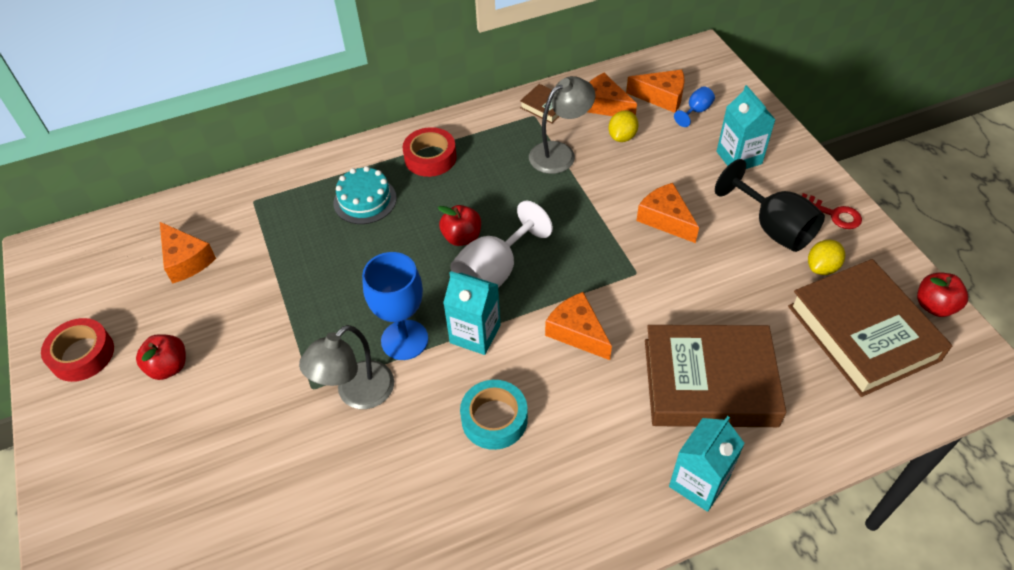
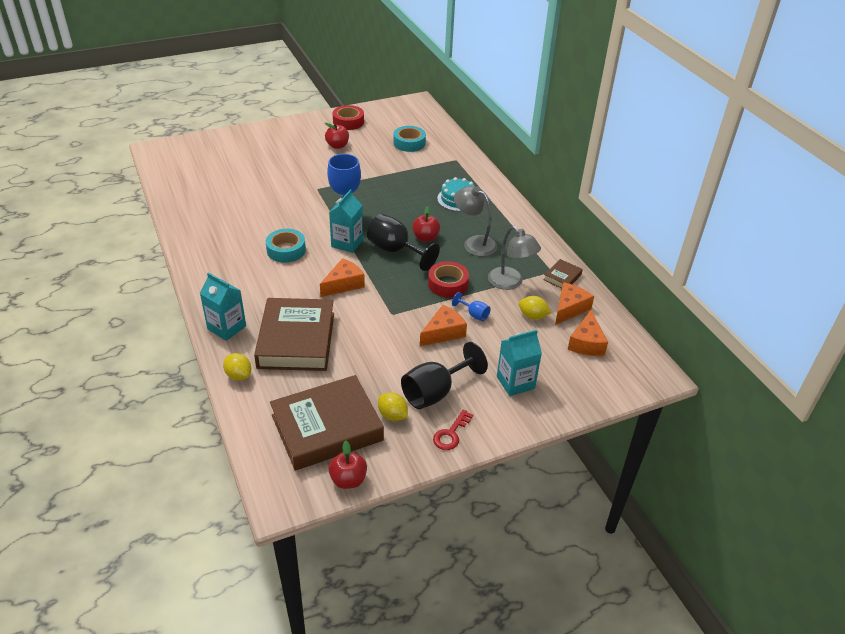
camera: 85 degrees right, 10 degrees down
(186, 260) = (409, 143): orange cheese -> turquoise tape
(357, 394) = (311, 203): grey lamp -> grey lamp (474, 243)
(430, 158) = (499, 224): red tape -> red tape (448, 284)
(494, 272) = (395, 251): white goblet -> black goblet
(696, 111) = (571, 362): blue goblet -> blue goblet (474, 314)
(797, 449) = (238, 375): none -> yellow lemon

